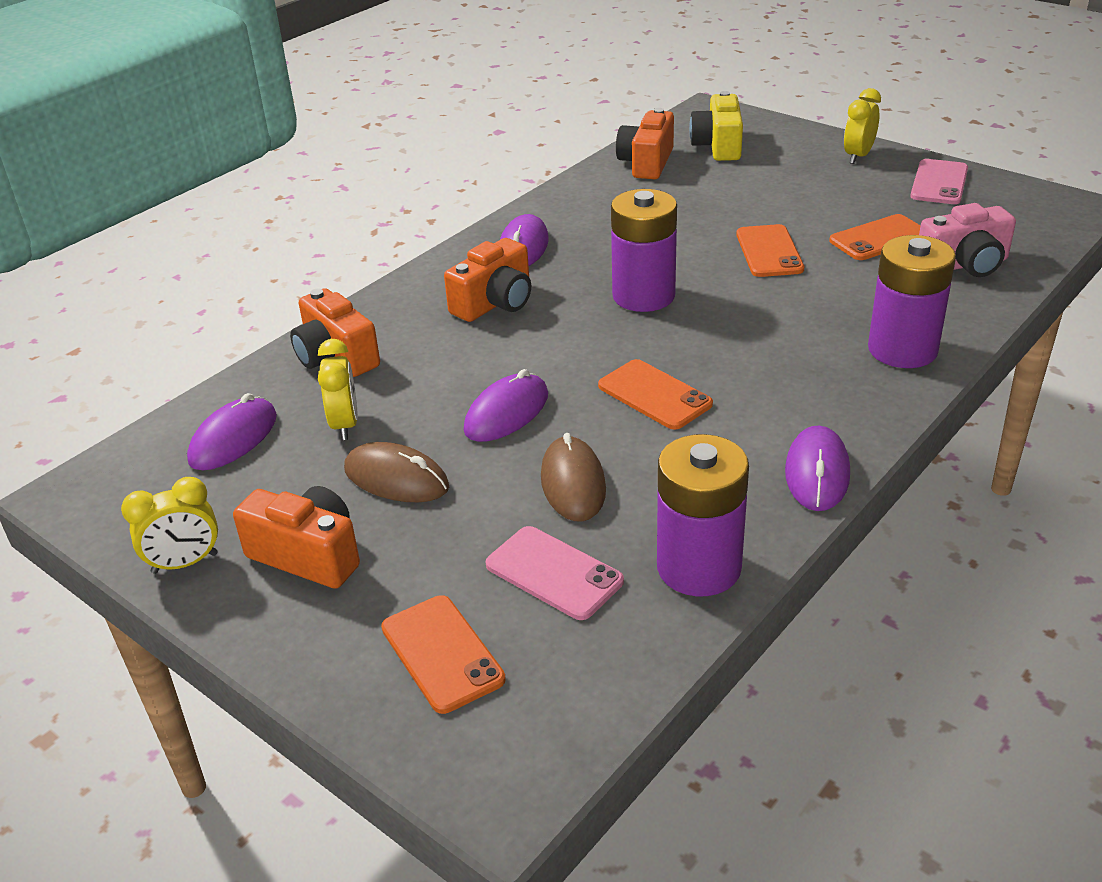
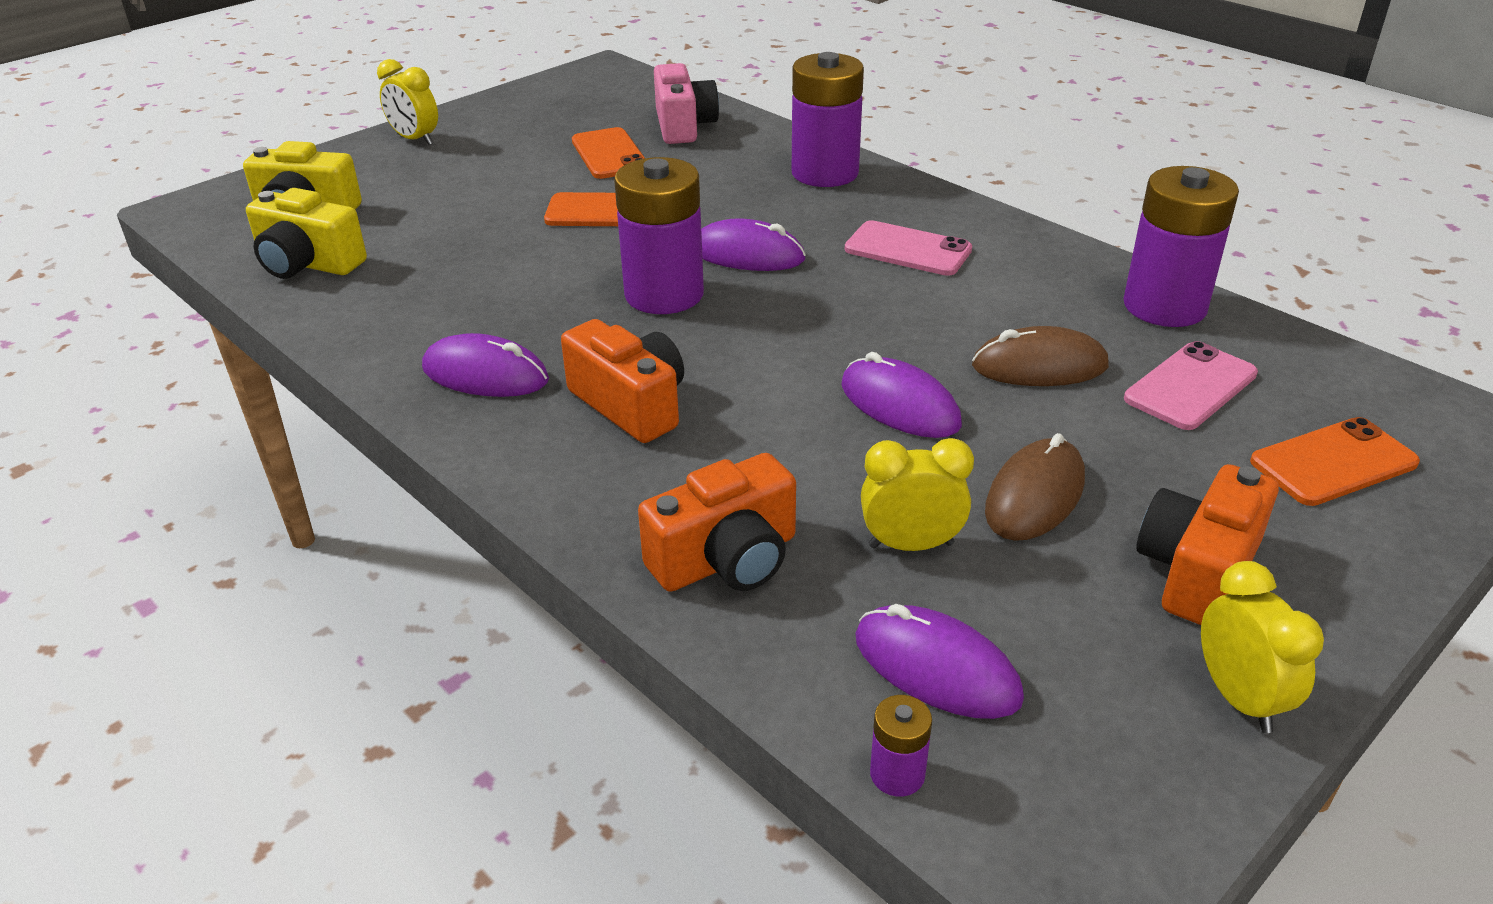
camera: 85 degrees left, 0 degrees up
(159, 428) = (897, 774): none -> purple battery
(646, 163) = (308, 264): orange camera -> yellow camera
(654, 395) = (878, 305): orange phone -> none
(817, 473) = (1019, 236): purple mouse -> purple mouse (747, 254)
(939, 183) = (511, 112): pink phone -> pink phone (908, 250)

